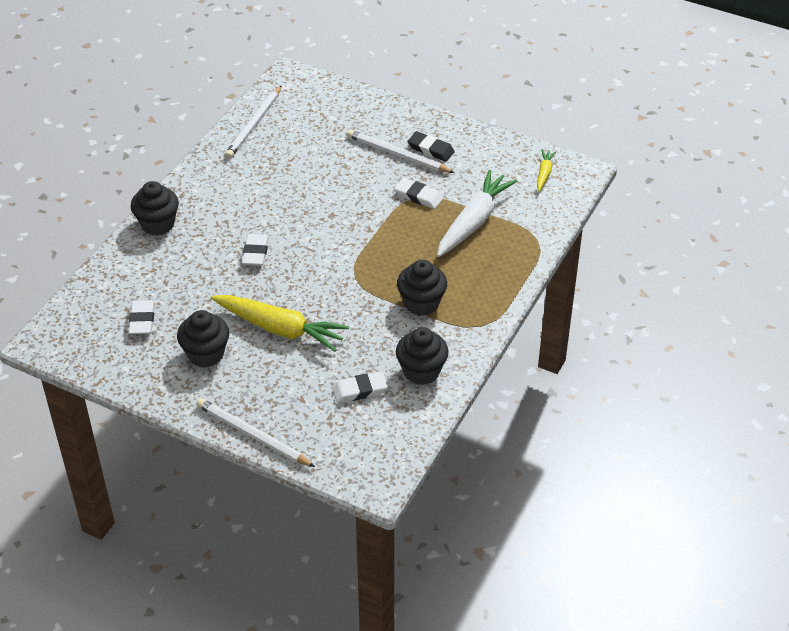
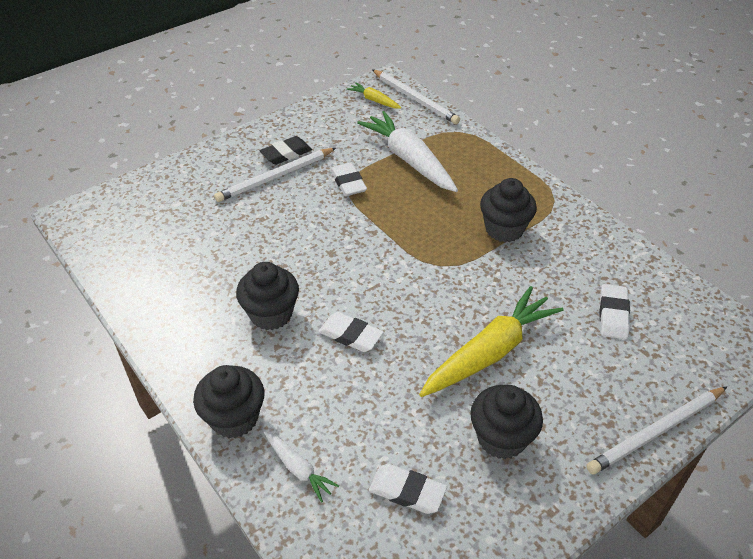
camera: 65 degrees left, 0 degrees up
(135, 266) = (298, 469): none -> white carrot
(254, 124) = (129, 269): white pencil -> white pencil (415, 99)
(418, 196) = (348, 183): white eraser -> white eraser turned 75 degrees counterclockwise
(421, 371) = (601, 260): black cupcake -> black cupcake (271, 314)

